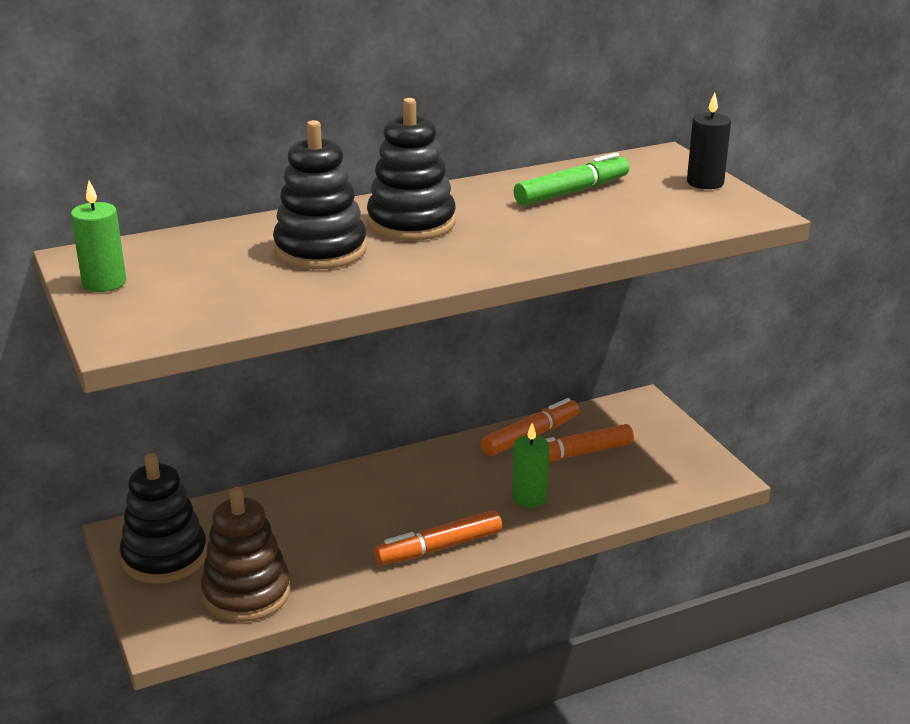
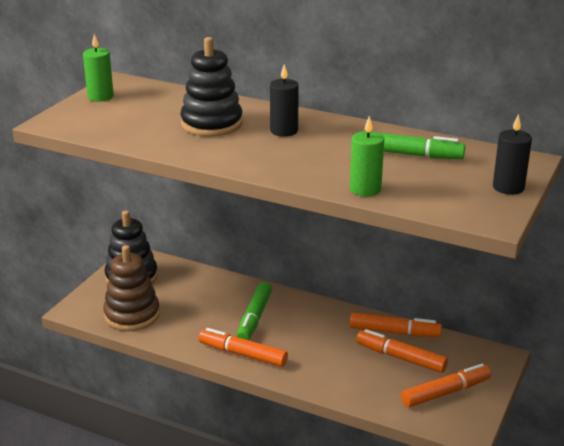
camera: 50 degrees right, 0 degrees up
(384, 507) = (254, 318): none -> green marker
(411, 223) = (284, 131): black stacking toy -> black candle
(529, 498) = (331, 362): green candle -> green candle (365, 189)
(658, 458) = (445, 392): none -> orange marker

